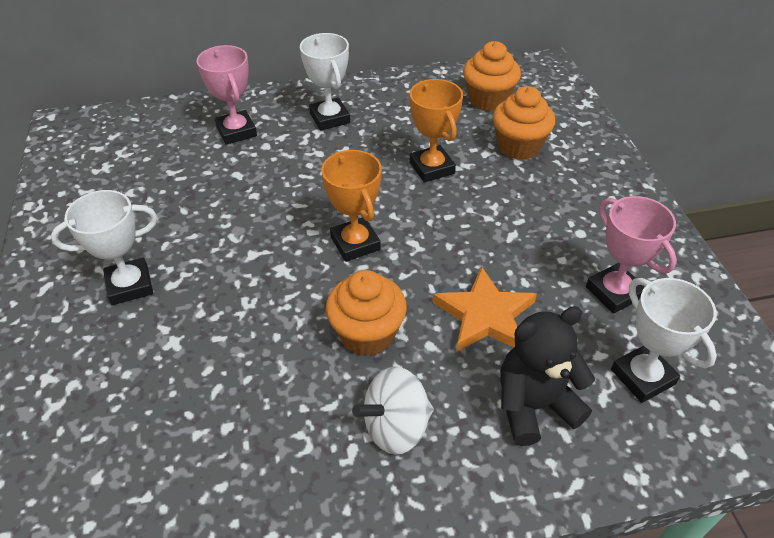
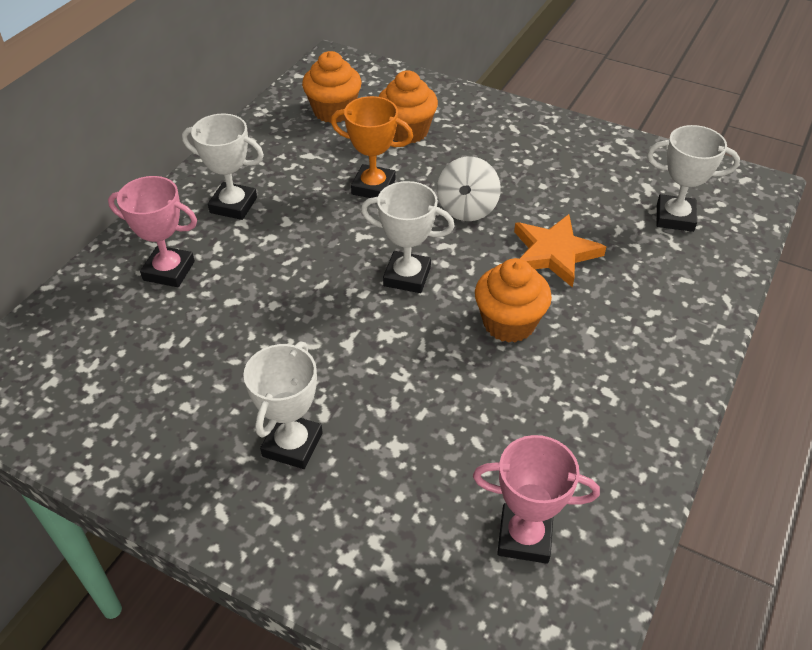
camera: 50 degrees left, 0 degrees up
(355, 243) = (407, 276): orange trophy -> white trophy
(396, 427) = (609, 357): white spinning top -> white spinning top (467, 209)
(534, 406) = (653, 279): black teddy bear -> none
(614, 292) = (596, 182): pink trophy -> pink trophy (524, 537)

